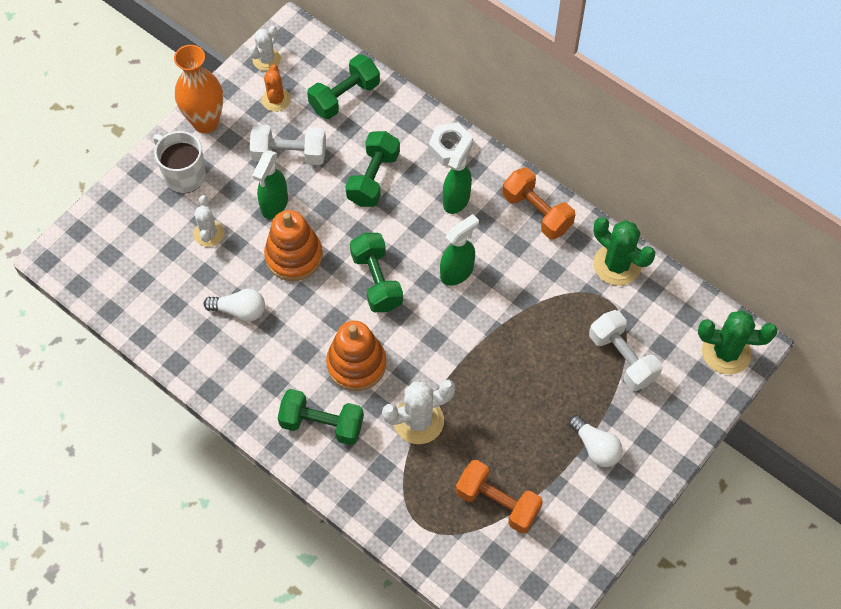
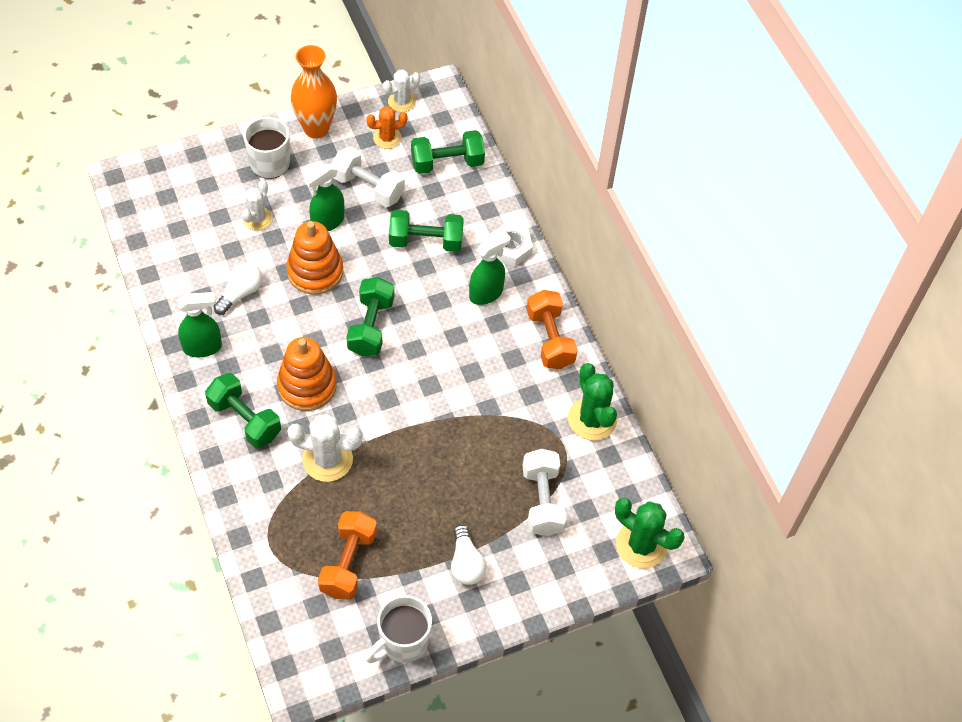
camera: 25 degrees right, 5 degrees down
(240, 310) = (240, 293): white light bulb -> white light bulb turned 90 degrees counterclockwise
(276, 100) = (387, 138): orange cactus -> orange cactus turned 45 degrees clockwise
(373, 178) = (426, 241): green dumbbell -> green dumbbell turned 45 degrees clockwise
(457, 272) = (445, 354): green spray bottle -> green spray bottle (203, 347)
(497, 502) = (348, 563): orange dumbbell -> orange dumbbell turned 45 degrees clockwise
(588, 545) = (402, 642): none -> white mug

